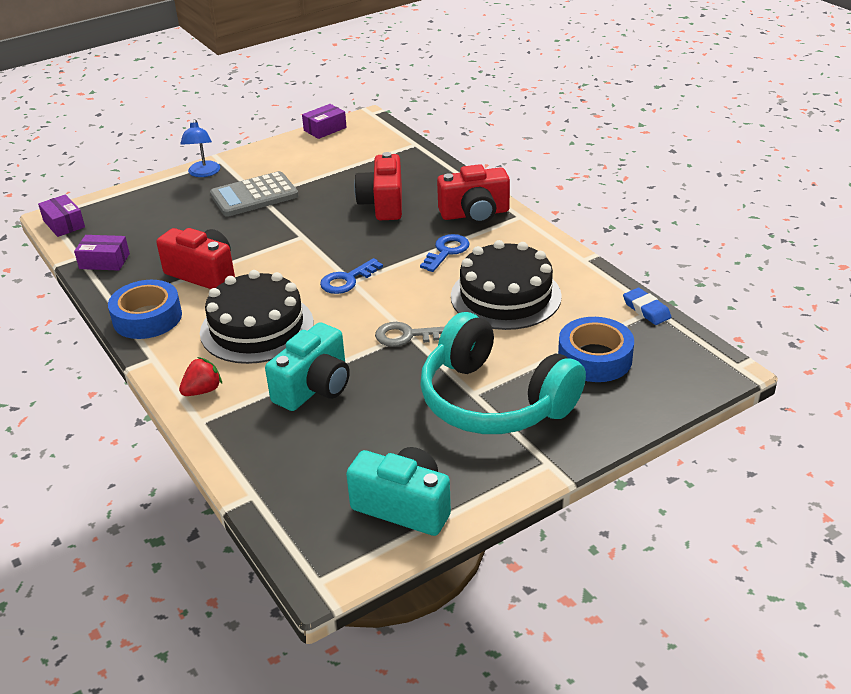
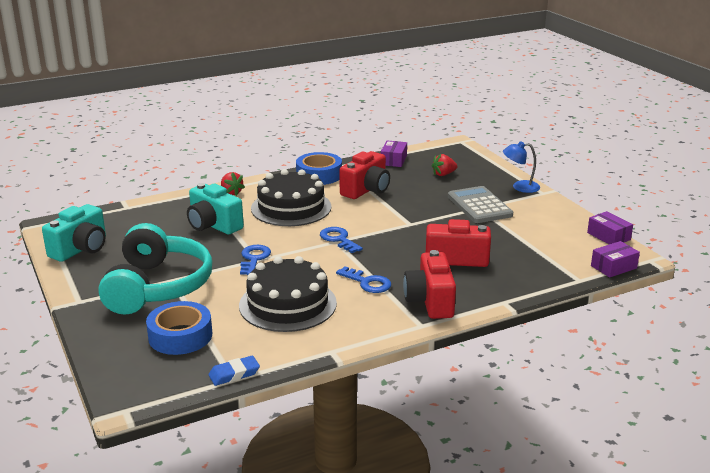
camera: 95 degrees right, 10 degrees down
(64, 224) = (447, 146): purple box -> purple box (613, 267)
(159, 222) = (443, 174): none -> red strawberry
(406, 336) = (254, 259): grey key -> blue key
(494, 400) = (157, 287): turquoise headphones -> turquoise headphones turned 135 degrees clockwise

